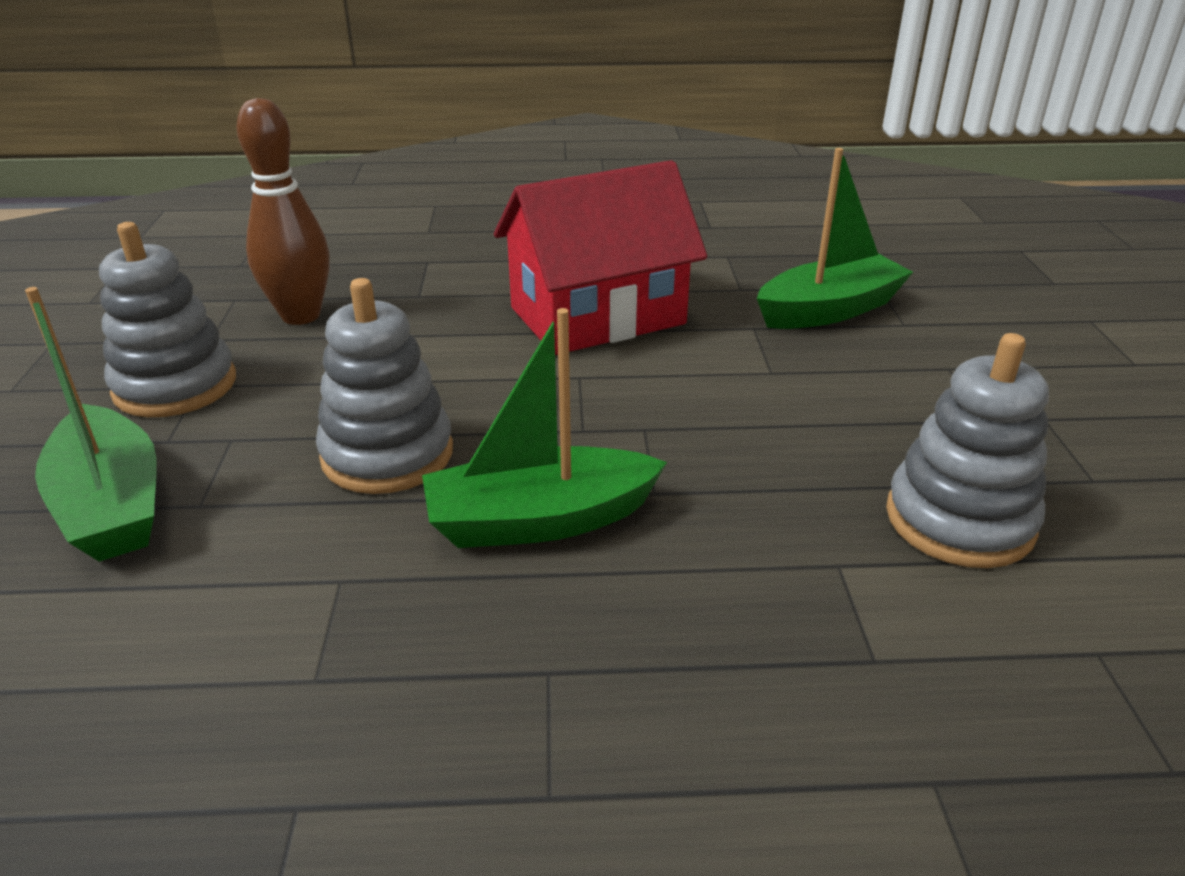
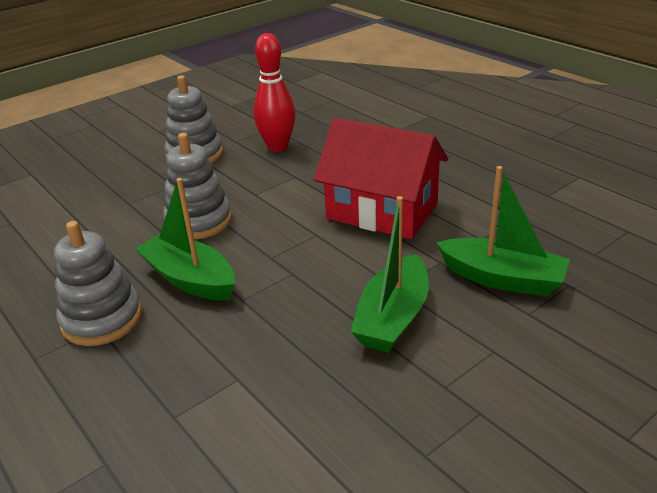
camera: 55 degrees right, 0 degrees up
(111, 505) = (113, 188): green boat -> green boat (393, 318)
(301, 316) = (277, 147): brown bowling pin -> red bowling pin
(959, 520) = (319, 409): grey stacking toy -> grey stacking toy (102, 319)

